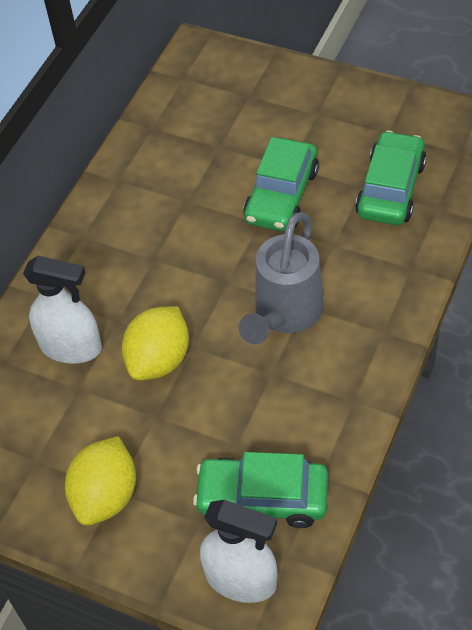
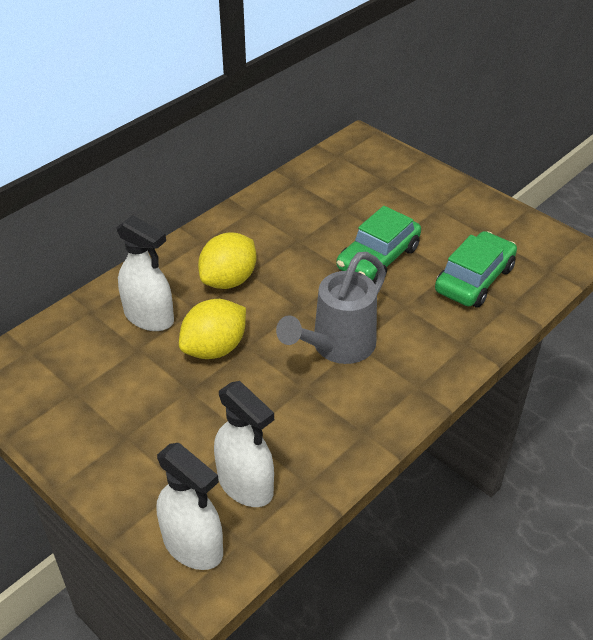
camera: 15 degrees right, 10 degrees down
(106, 495) = (115, 437): yellow lemon -> yellow lemon (229, 280)
(262, 498) = (245, 485): green car -> white spray bottle

